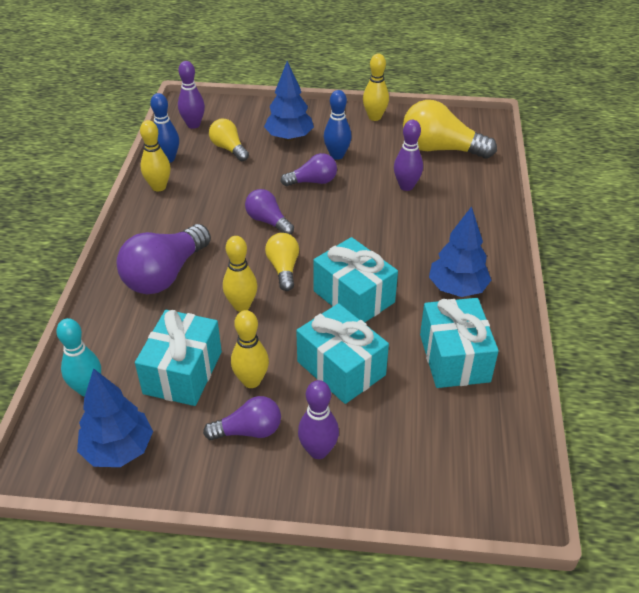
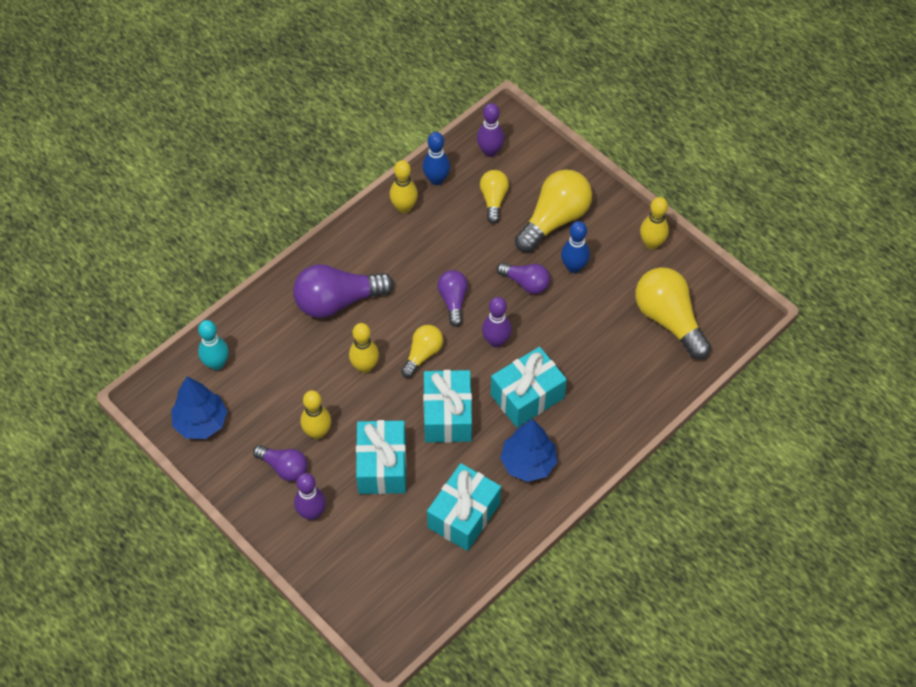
camera: 40 degrees right, 15 degrees up
(183, 372) = (282, 394): turquoise gift -> turquoise gift (527, 396)
(289, 138) = (554, 220): blue tree -> yellow light bulb
(406, 186) = (595, 340): purple bowling pin -> purple bowling pin (496, 341)

